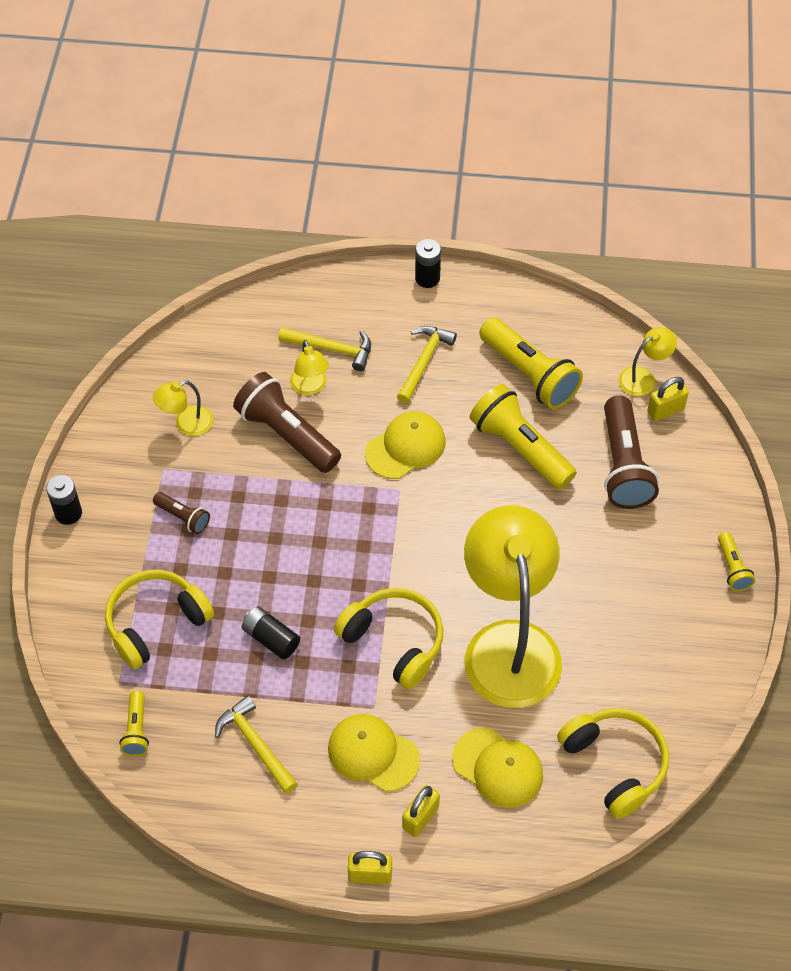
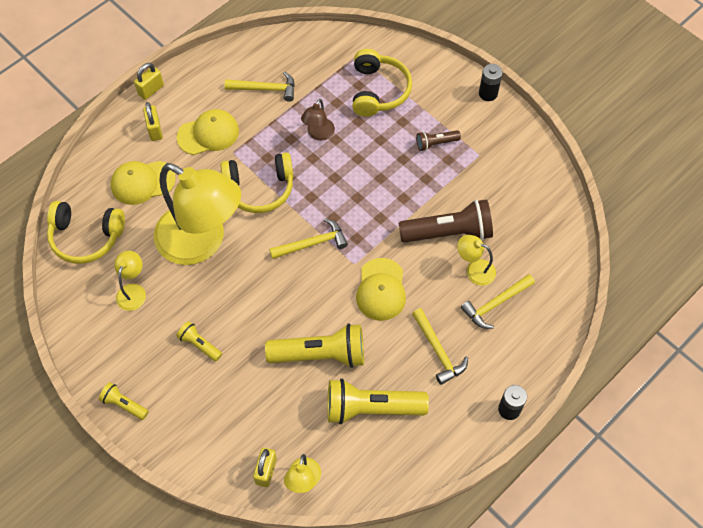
camera: 130 degrees right, 5 degrees up
(136, 730) = (324, 47): yellow flashlight -> yellow flashlight (199, 345)
(186, 424) = (503, 186): yellow lamp -> yellow lamp (133, 291)
(271, 638) = (318, 134): black battery -> brown lamp
(412, 541) = (312, 243): none -> yellow hammer
(623, 465) = (251, 406): brown flashlight -> none

